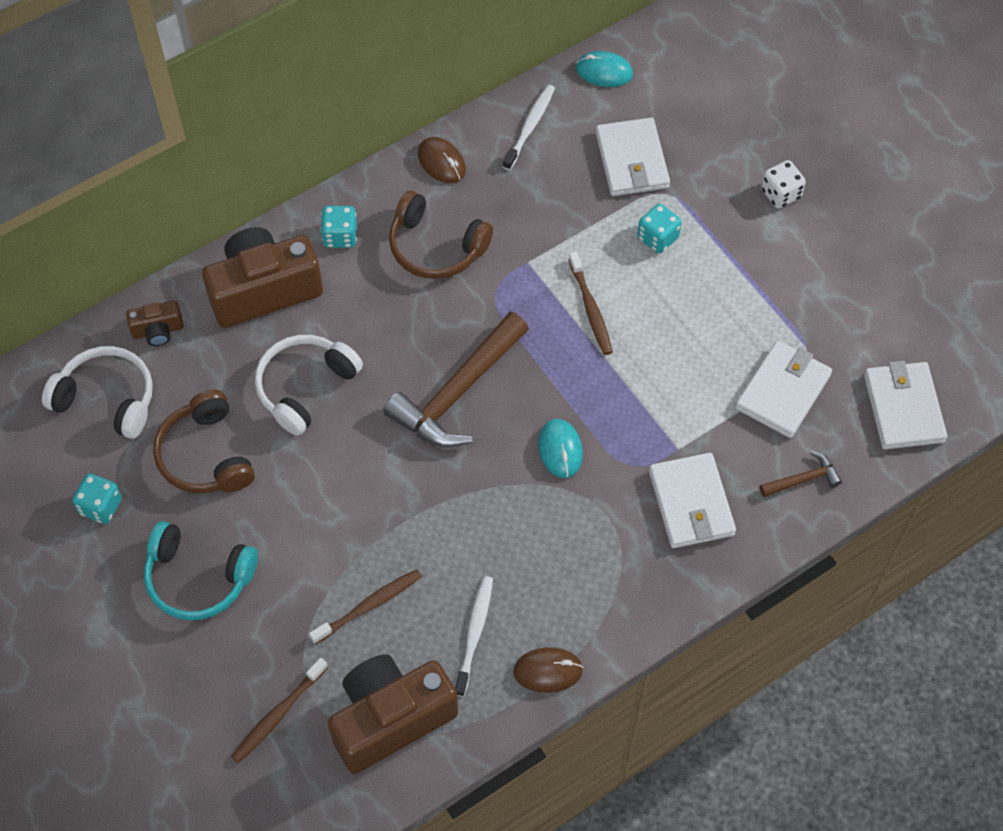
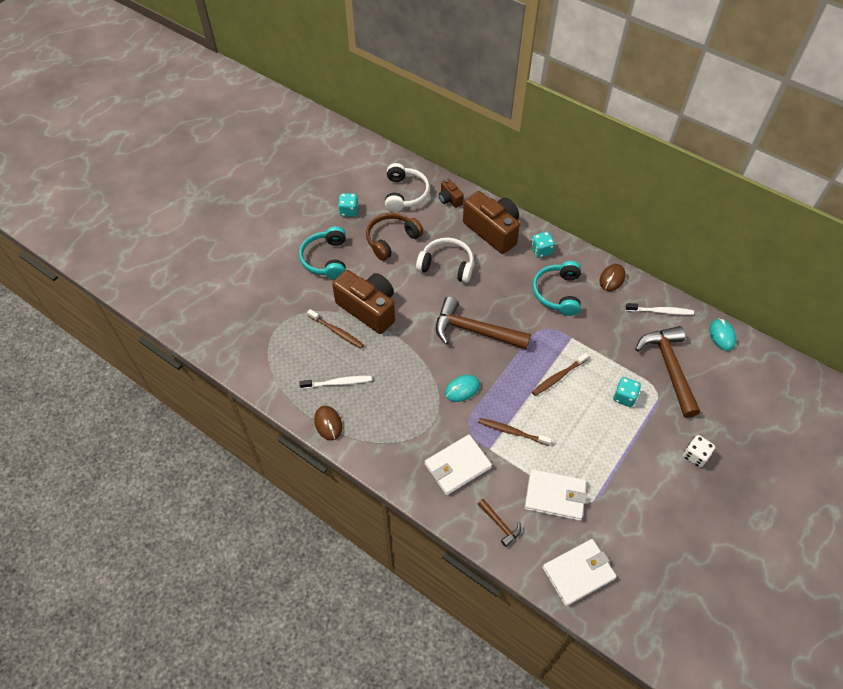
camera: 70 degrees right, 5 degrees down
(278, 714) = (267, 314): brown toothbrush -> brown toothbrush (512, 432)
(390, 719) = (278, 361): brown camera -> brown camera (368, 309)
(436, 247) = (557, 293): brown headphones -> turquoise headphones
(631, 160) = (669, 368): white wallet -> brown hammer

